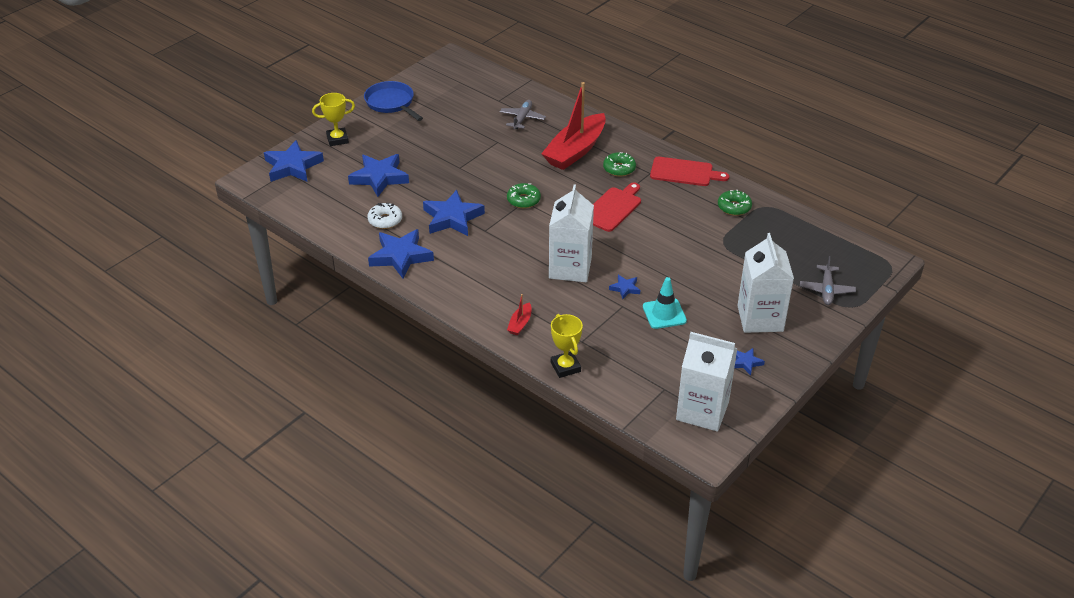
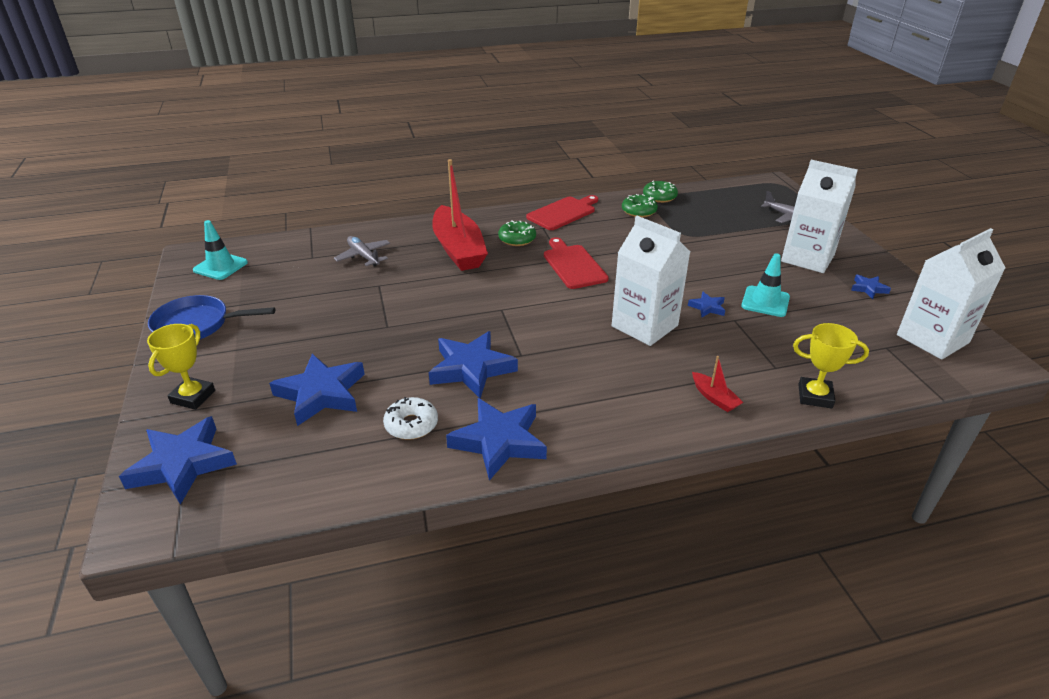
camera: 55 degrees left, 5 degrees down
(451, 75) = (220, 266): none -> turquoise traffic cone
(523, 200) = (498, 309): green donut -> green donut (659, 197)

